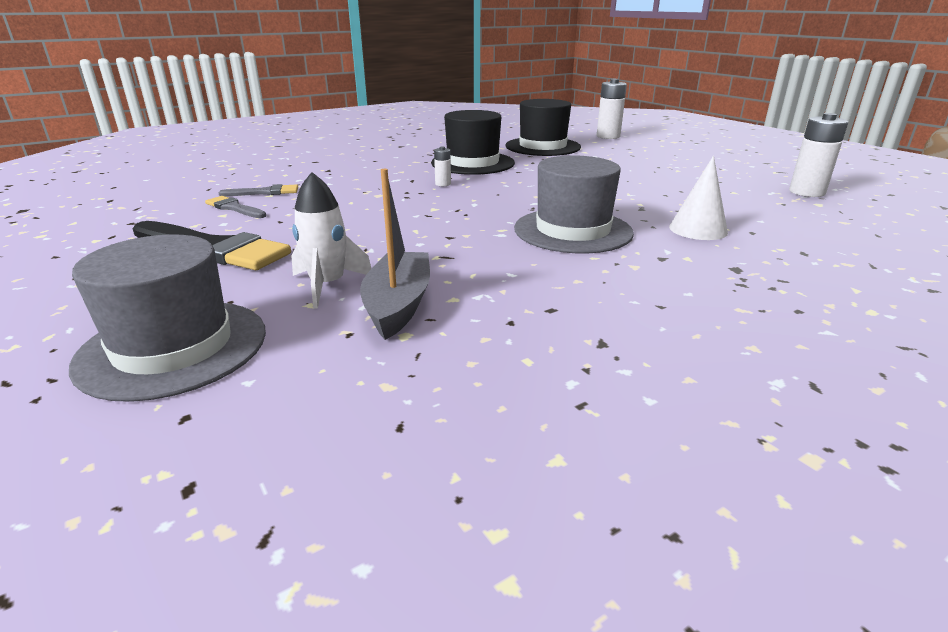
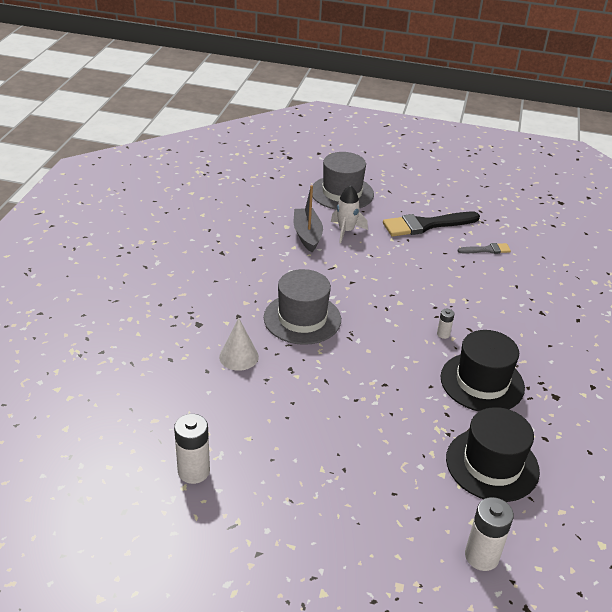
camera: 135 degrees right, 10 degrees up
(264, 192) = (509, 269): grey brush -> none
(398, 305) = (307, 235): grey boat -> grey boat turned 150 degrees counterclockwise

